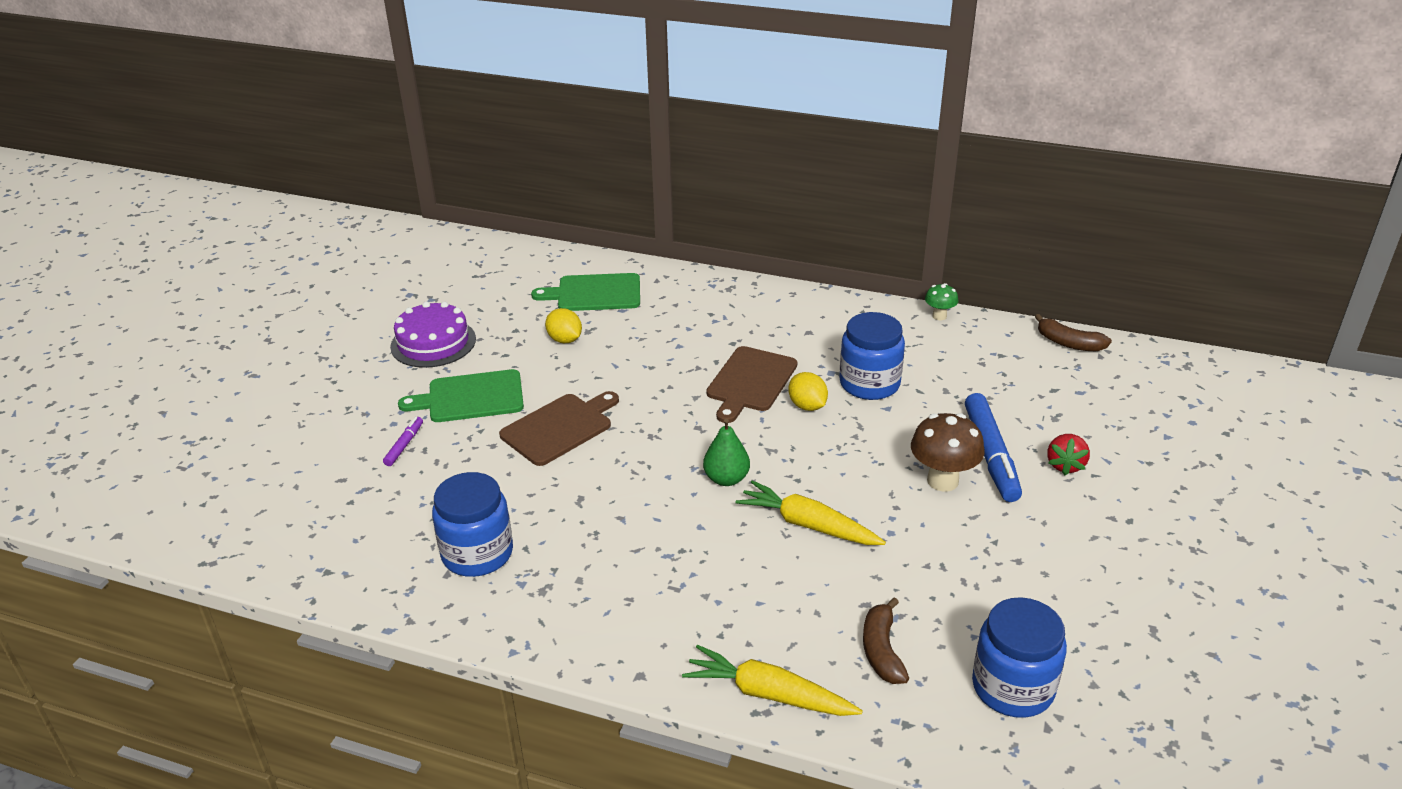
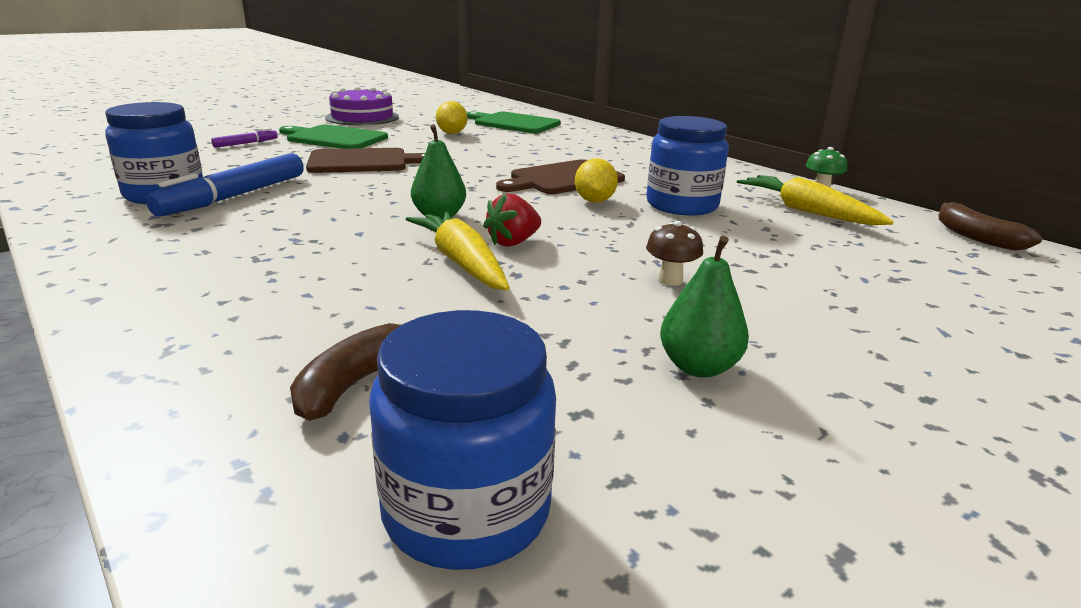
camera: 30 degrees right, 10 degrees down
(769, 694) = (161, 364): yellow carrot -> yellow carrot (807, 211)
(942, 481) = (670, 280): brown mushroom -> brown mushroom, size x0.55
(990, 455) = (763, 280): blue marker -> blue marker (234, 196)
(1021, 551) = (698, 367): none -> green pear
(1065, 465) = (867, 316): red strawberry -> red strawberry (513, 242)

